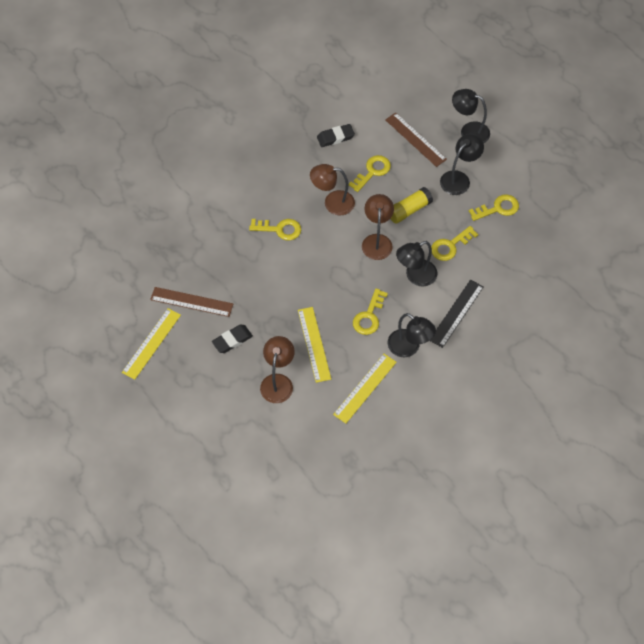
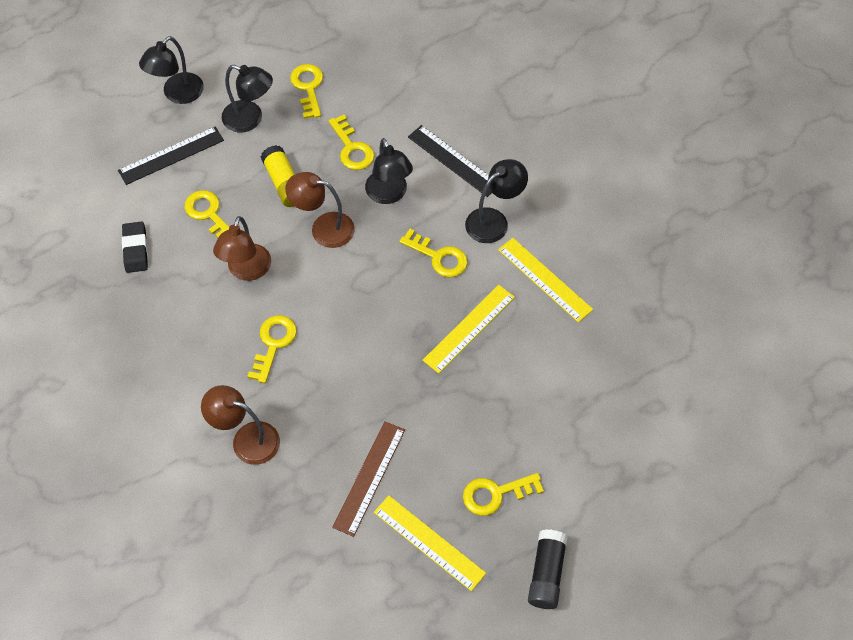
camera: 80 degrees left, 0 degrees up
(138, 415) = (546, 573): none -> black glue stick
(190, 378) = (495, 494): none -> yellow key
(232, 340) = (444, 430): black eraser -> none
(278, 382) = (519, 381): brown lamp -> brown lamp (246, 439)
(314, 344) = (469, 328): yellow ruler -> yellow ruler turned 45 degrees counterclockwise
(415, 139) = (171, 155): brown ruler -> black ruler
(459, 178) = (250, 119): black lamp -> black lamp turned 150 degrees clockwise

